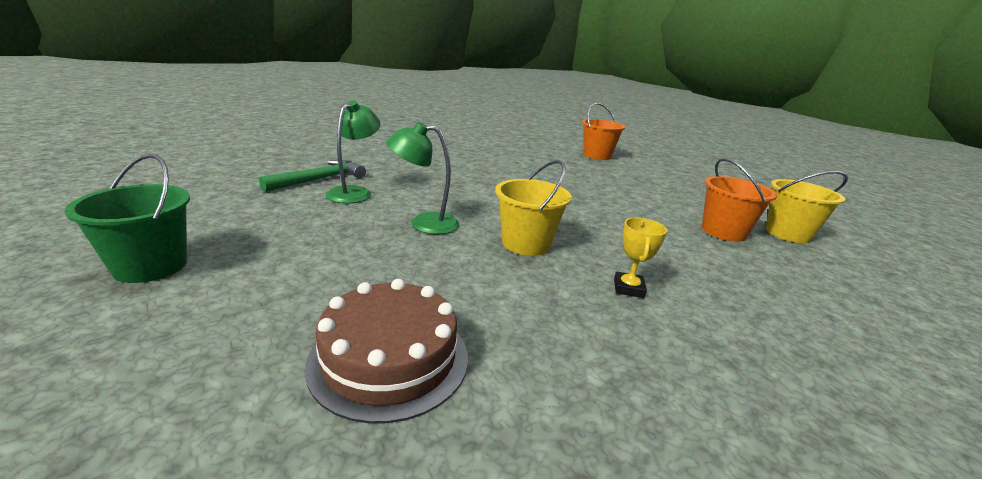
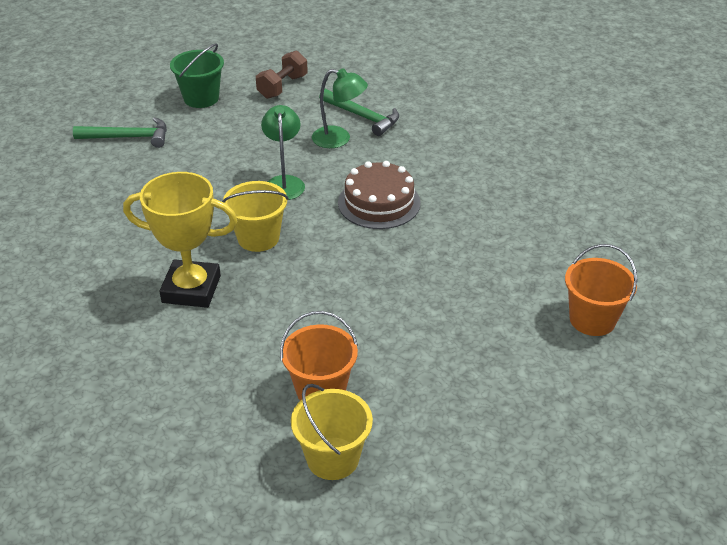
camera: 90 degrees right, 15 degrees up
(201, 208) = (282, 87): none -> brown dumbbell
(205, 349) = (128, 137): none -> green hammer
(389, 358) = (118, 189): brown cake -> brown cake (379, 203)
(628, 288) = (191, 289): yellow trophy -> yellow trophy, size x2.19

